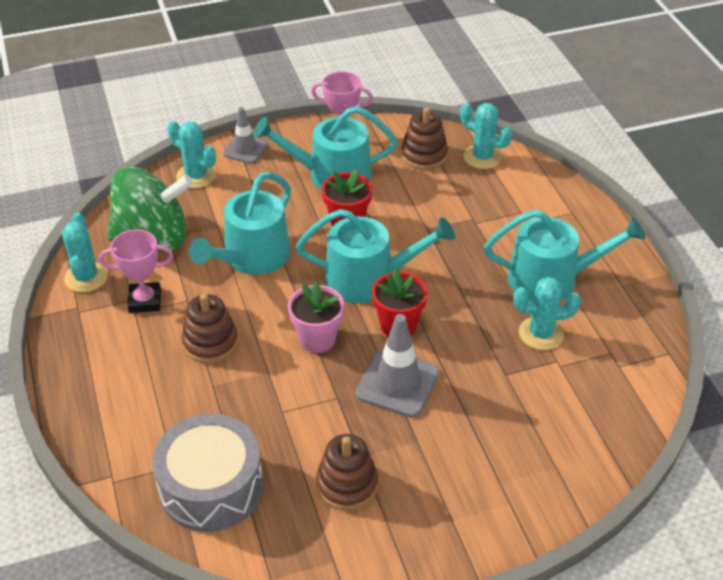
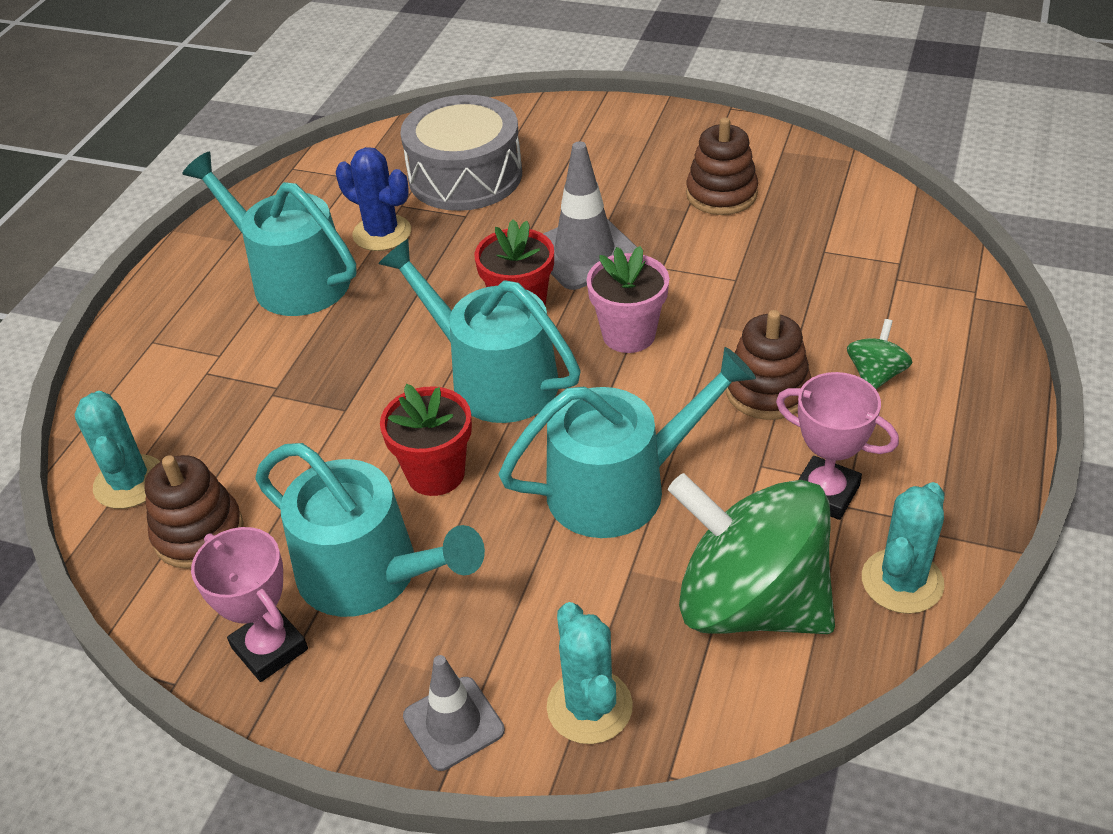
camera: 140 degrees left, 0 degrees up
(151, 382) = (875, 375): none -> green spinning top
(211, 487) = (864, 244): grey drum -> grey drum (465, 176)
(541, 333) = (382, 233): turquoise cactus -> blue cactus

